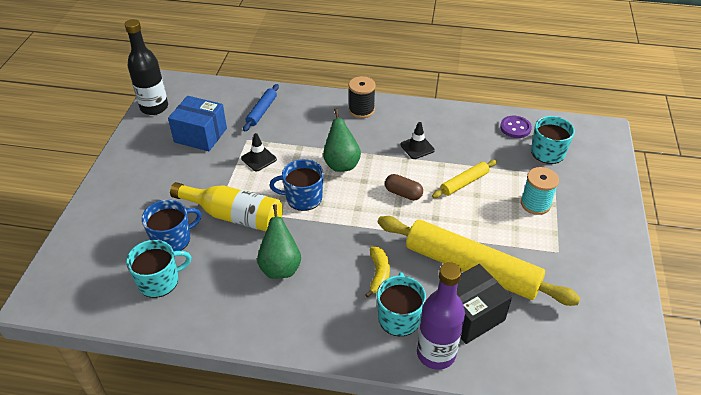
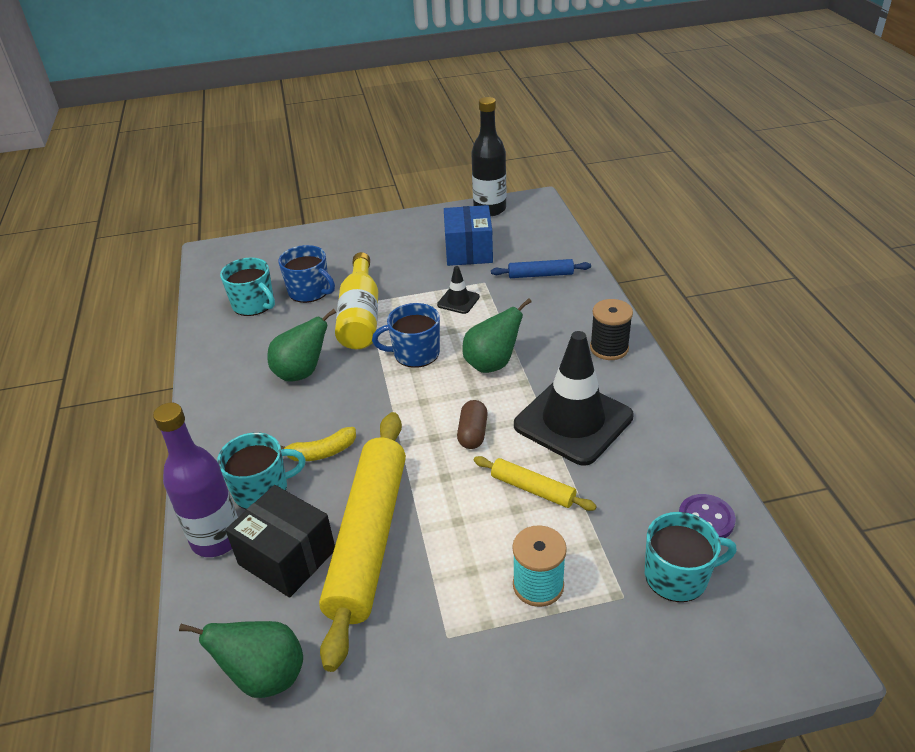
camera: 70 degrees right, 5 degrees down
(303, 198) = (415, 353): blue mug -> blue mug turned 75 degrees counterclockwise
(417, 147) = (573, 421): black traffic cone -> black traffic cone, size x2.26
(561, 345) = (265, 676): none -> green pear

